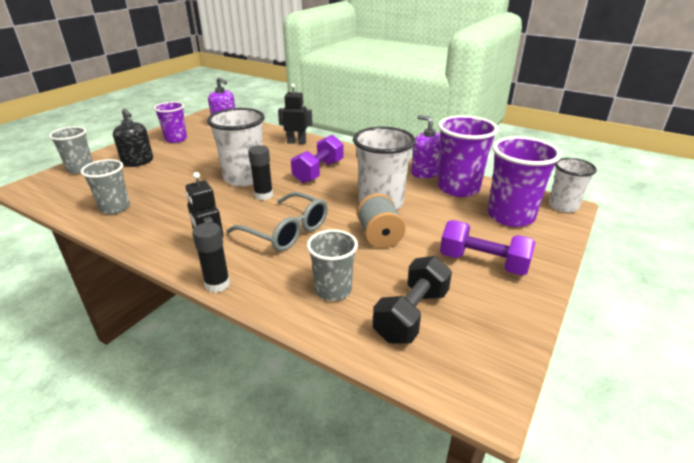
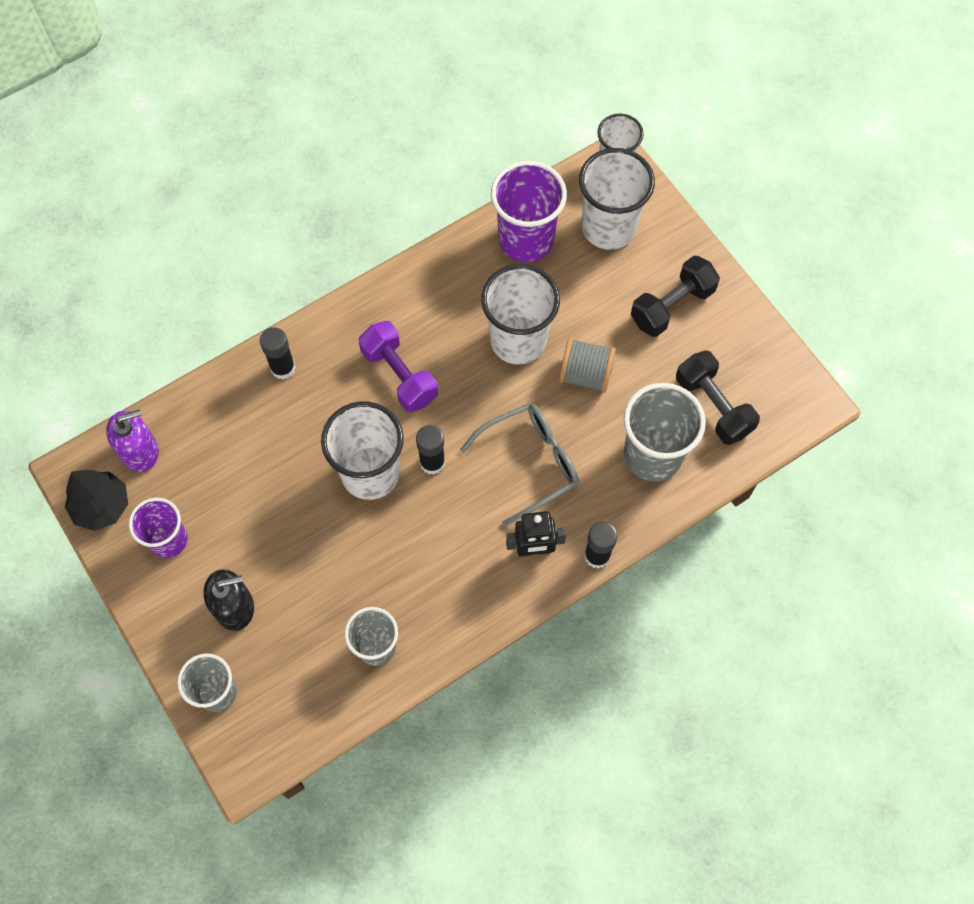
camera: 65 degrees left, 35 degrees up
(190, 123) = (101, 506): none -> black tree
(296, 142) = (283, 368): black robot -> black glue stick
(333, 290) = (652, 455): grey cup -> grey cup, size x1.58
(425, 173) = (469, 253): purple soap dispenser -> none
(483, 263) = (672, 306): purple dumbbell -> black dumbbell
(510, 216) = (608, 227): purple cup -> white cup

